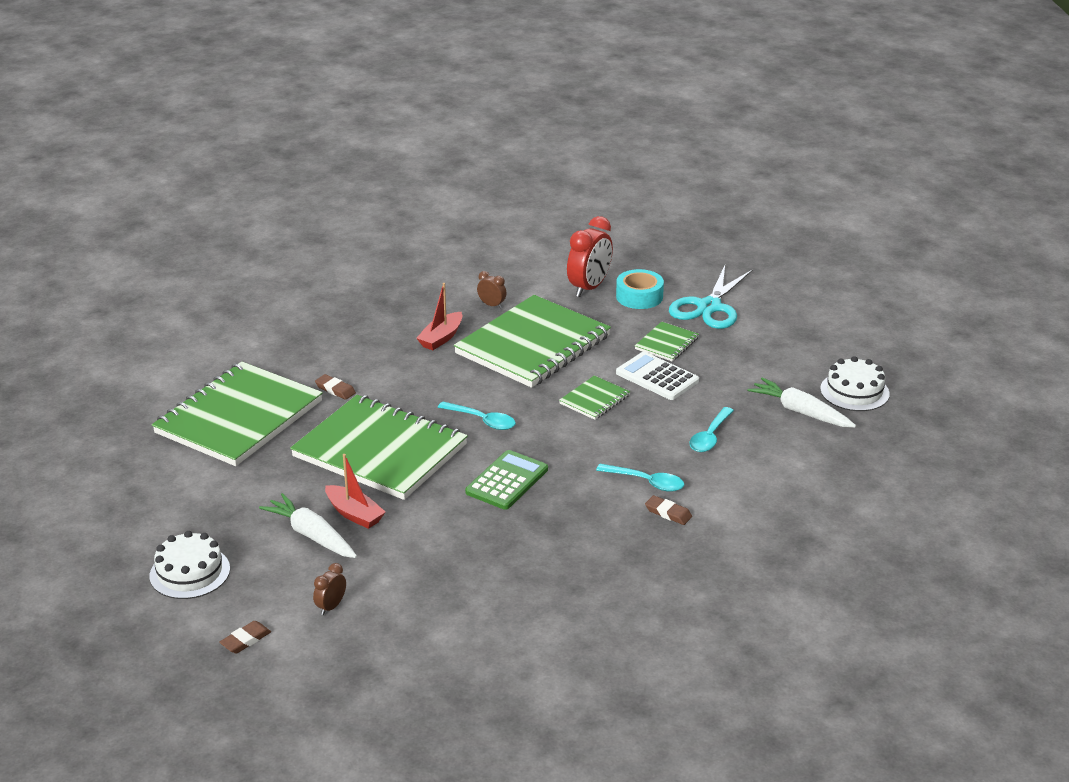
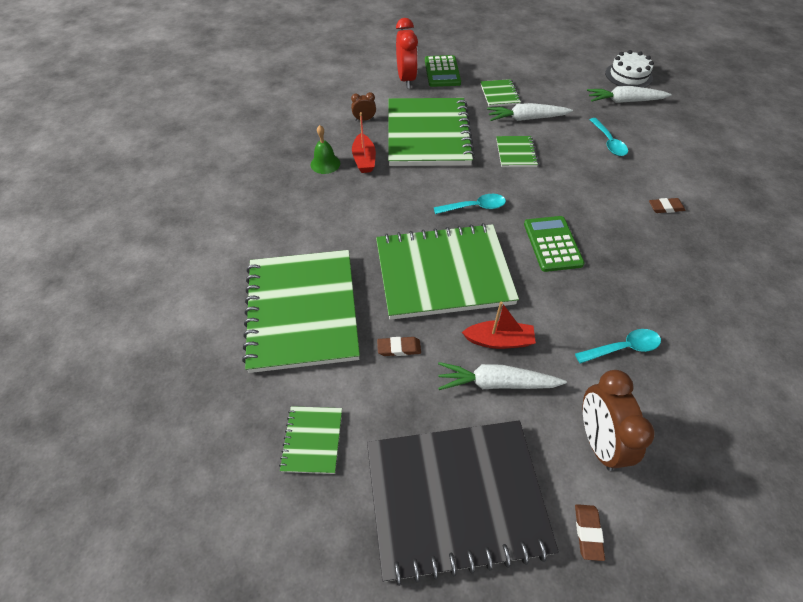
camera: 40 degrees left, 20 degrees up
(145, 491) = (312, 440): none -> green notebook
(190, 572) = (456, 498): white cake -> black notebook
(331, 606) = (598, 441): brown clock -> brown clock, size x2.01
(335, 389) = (345, 241): brown eraser -> brown eraser (399, 348)
(402, 325) = (325, 164): none -> green bell
(639, 296) = (442, 72): turquoise tape -> green calculator
(646, 482) = (624, 193): turquoise spoon -> turquoise spoon (622, 348)
(657, 377) = (526, 119): white calculator -> white carrot
(709, 307) = (487, 61): turquoise scissors -> none

